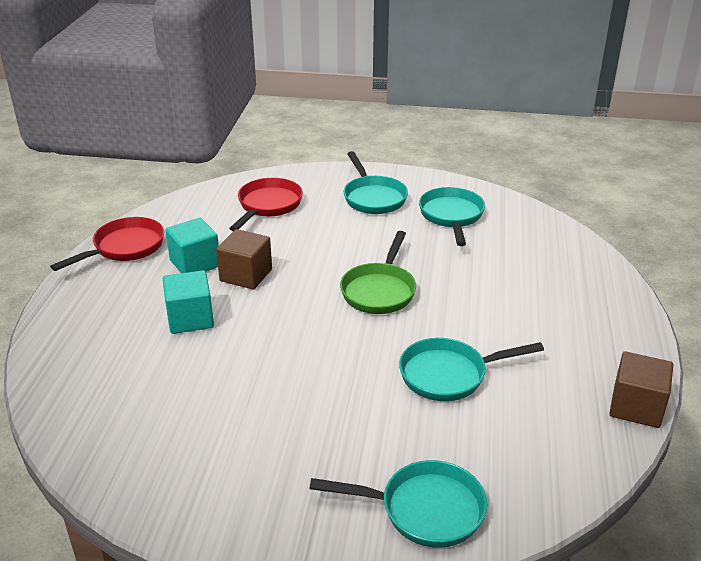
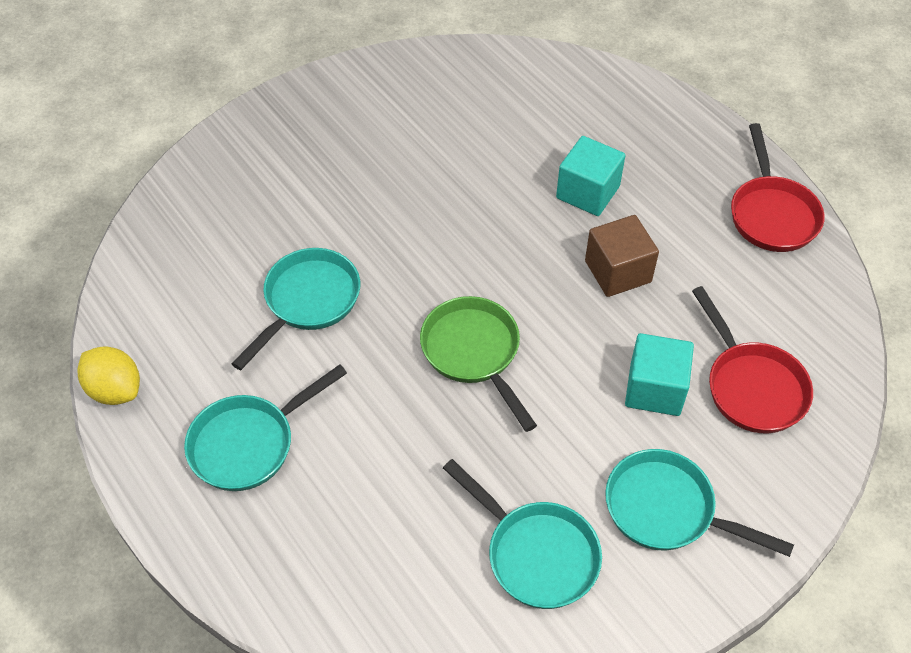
camera: 135 degrees right, 20 degrees up
(195, 263) = (682, 248): turquoise cube -> turquoise cube (655, 389)
(424, 509) = (222, 179): turquoise pan -> turquoise pan (249, 443)
(636, 407) = (115, 389): brown cube -> yellow lemon

